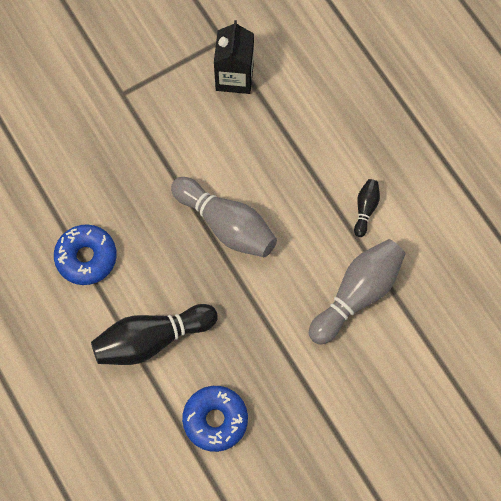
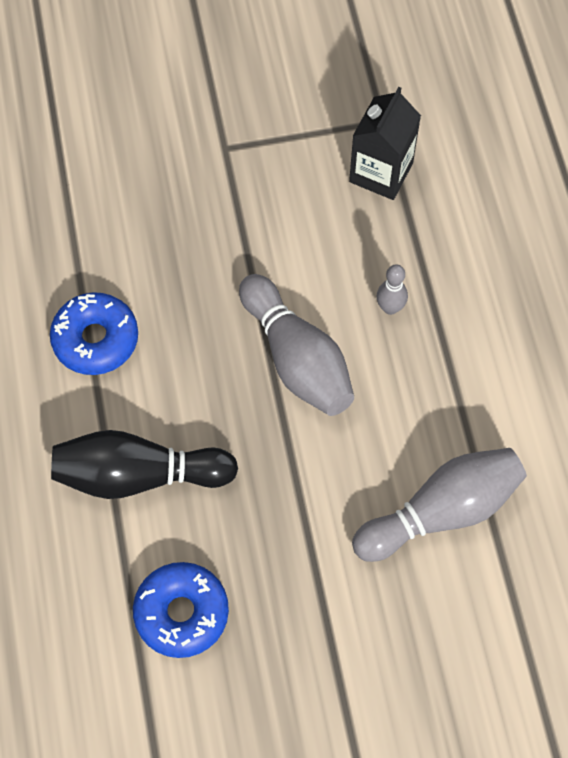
camera: 20 degrees right, 5 degrees down
(275, 169) = (390, 308): none -> grey bowling pin
(365, 209) = (495, 401): black bowling pin -> none

